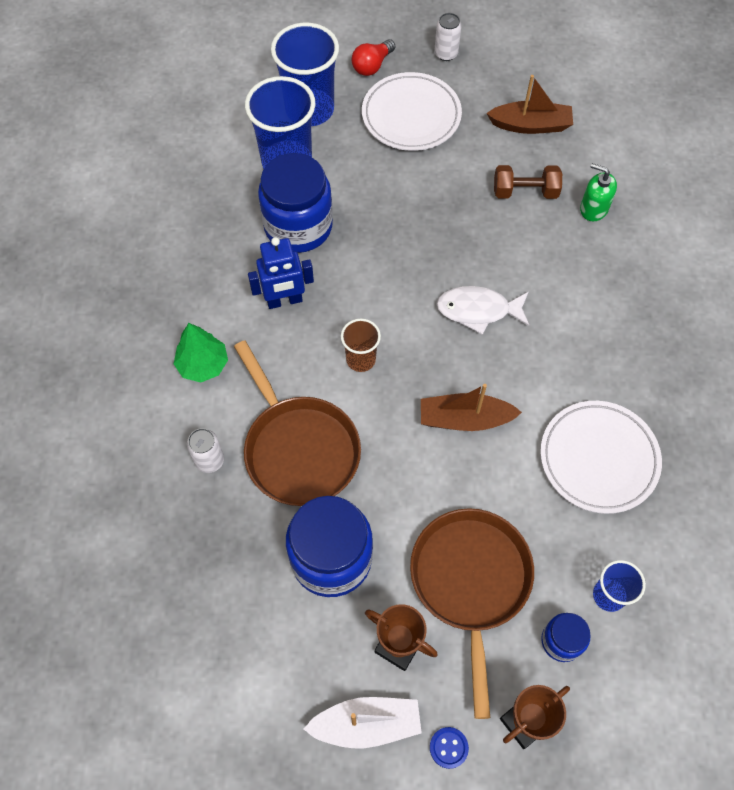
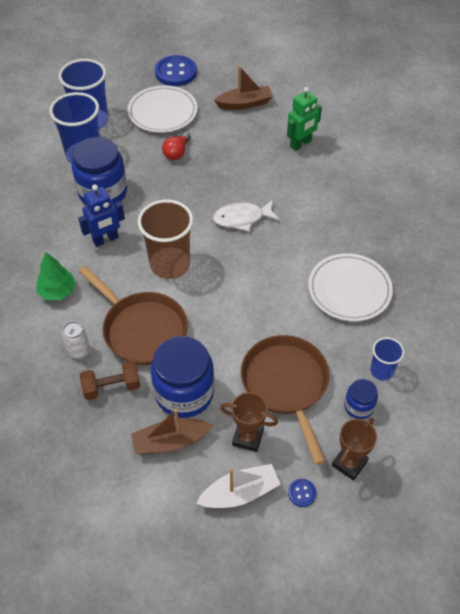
camera: 15 degrees left, 10 degrees down
(361, 359) = (170, 264): brown cup -> brown cup, size x1.89
(372, 66) = (127, 88): red light bulb -> red light bulb (177, 152)
(446, 54) = (176, 72): white can -> blue button
(465, 419) = (252, 286): brown boat -> brown boat (170, 441)
(525, 192) = (252, 143): brown dumbbell -> brown dumbbell (112, 387)
(593, 208) = (301, 144): green soap dispenser -> green robot

